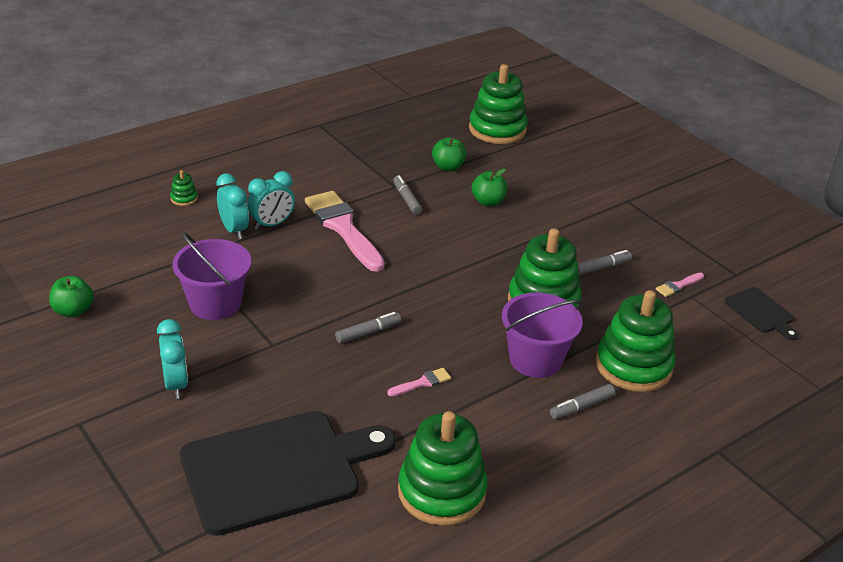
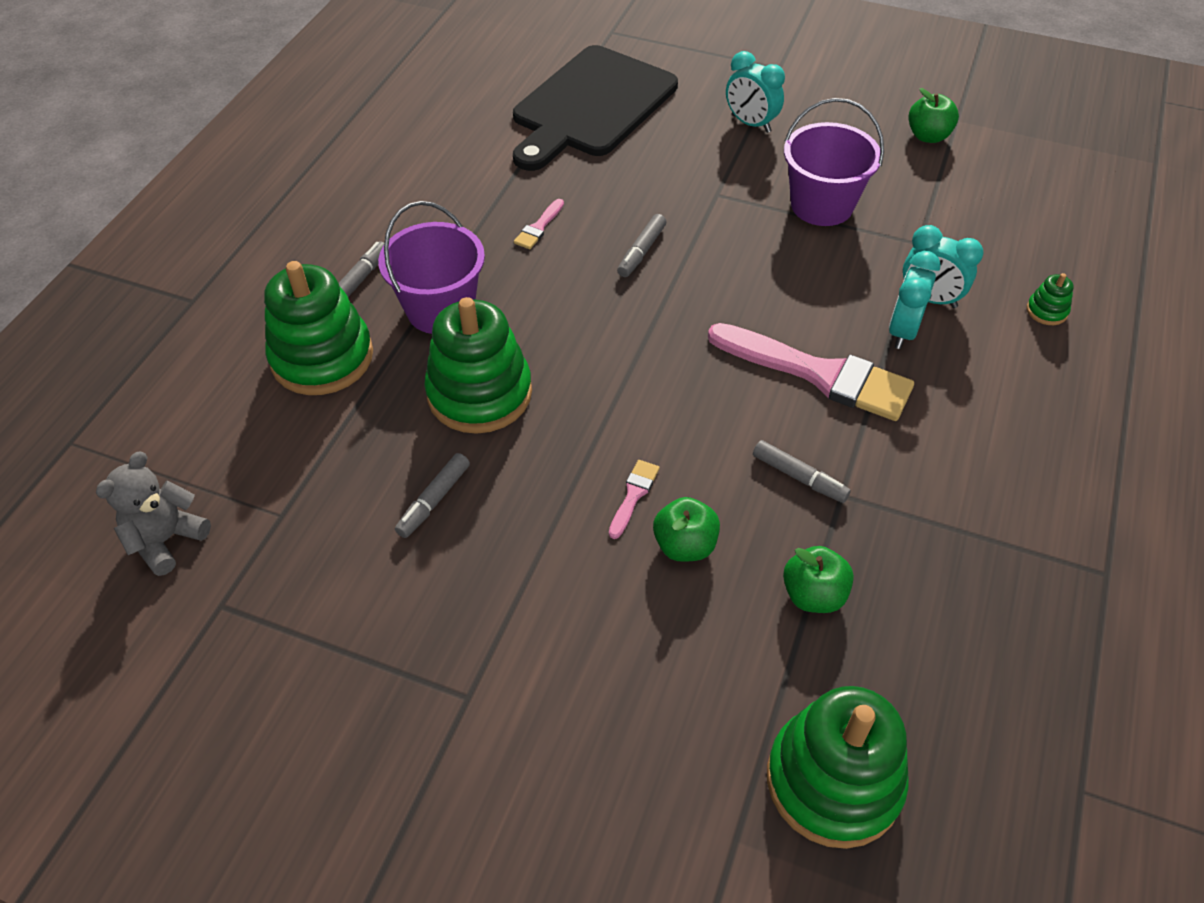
camera: 150 degrees right, 15 degrees up
(441, 492) = (444, 148): green stacking toy -> none
(678, 286) = (307, 526): pink brush -> pink brush (633, 495)
(761, 312) = (166, 540): black cutting board -> grey teddy bear

